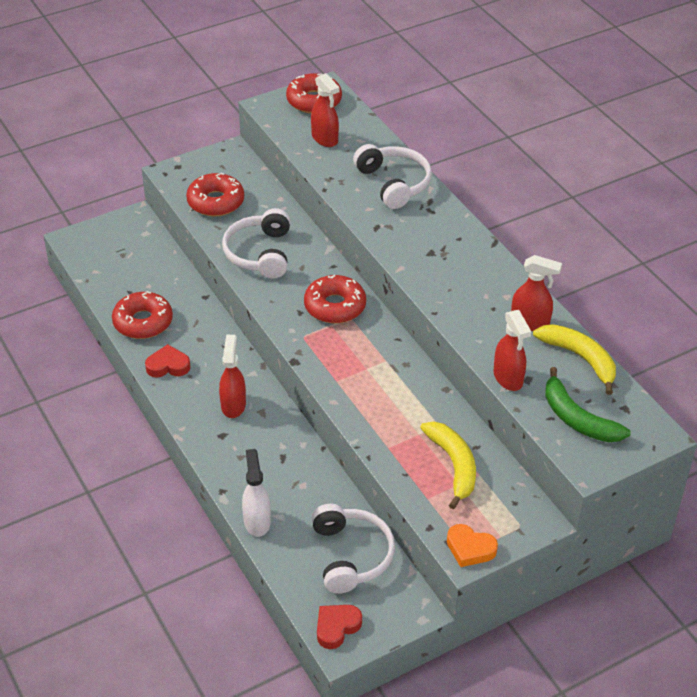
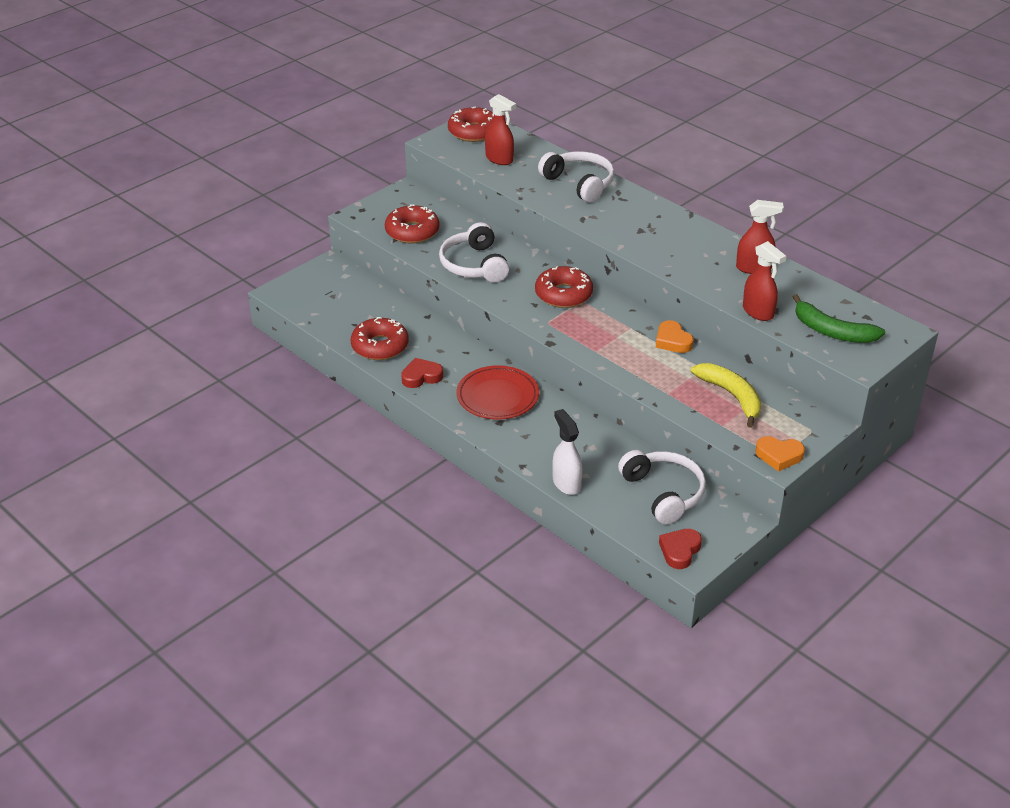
camera: 15 degrees left, 5 degrees down
(233, 405) = (497, 396): red spray bottle -> red plate
(422, 385) = (672, 341): none -> orange heart
(580, 358) = (810, 287): yellow banana -> none

